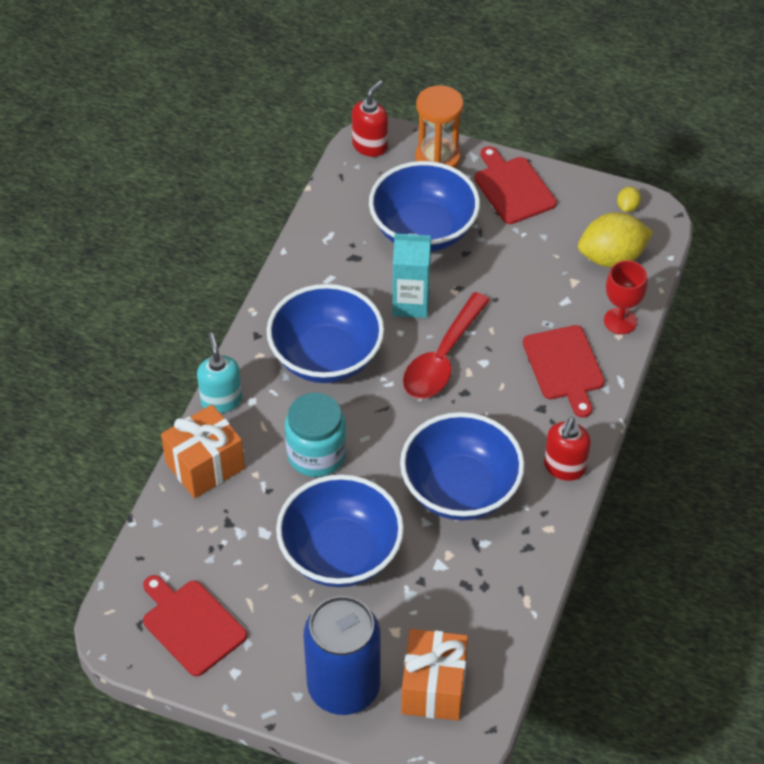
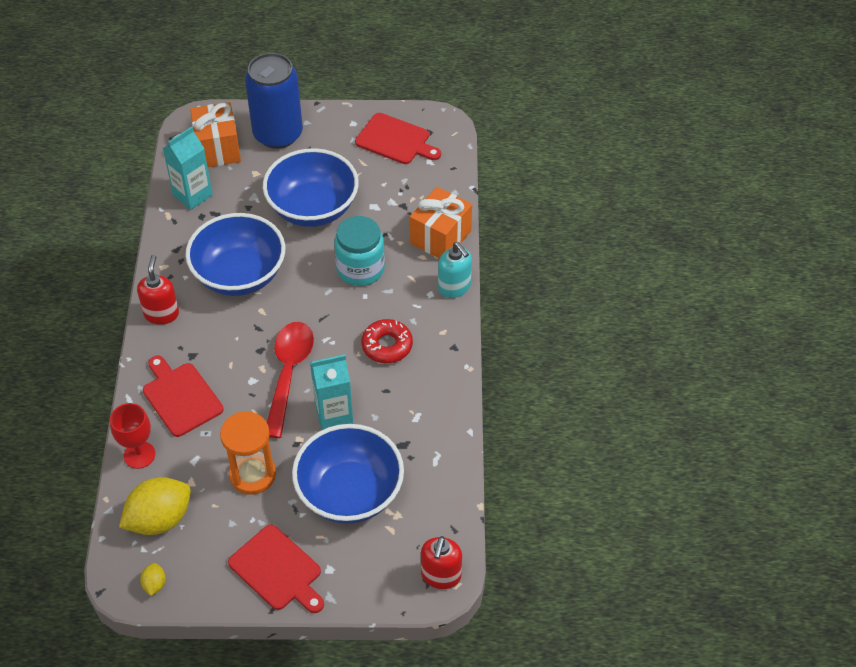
camera: 160 degrees right, 0 degrees up
(326, 357) = (387, 346): blue bowl -> red donut
(437, 158) = (366, 582): orange hourglass -> orange hourglass (252, 475)
(487, 622) = (192, 195): none -> turquoise carton

